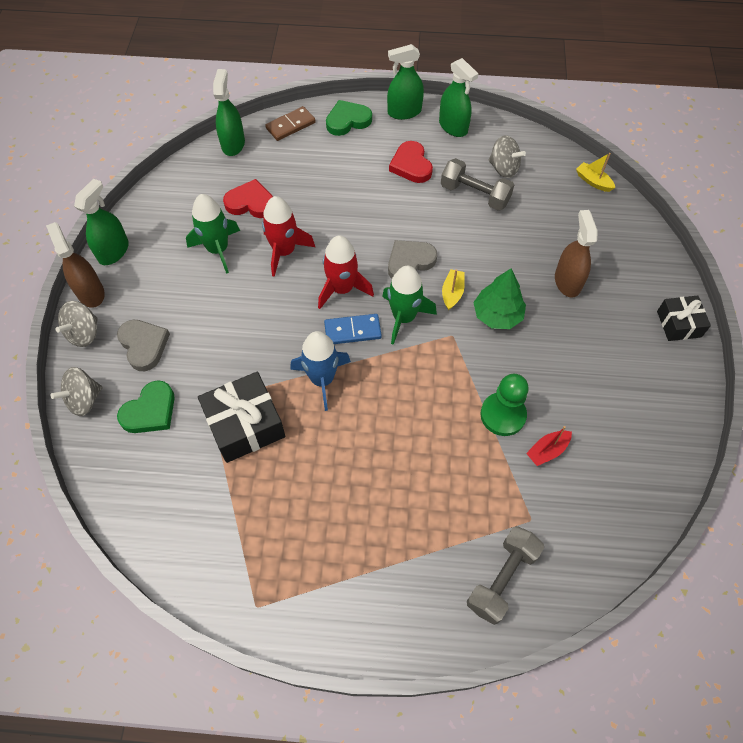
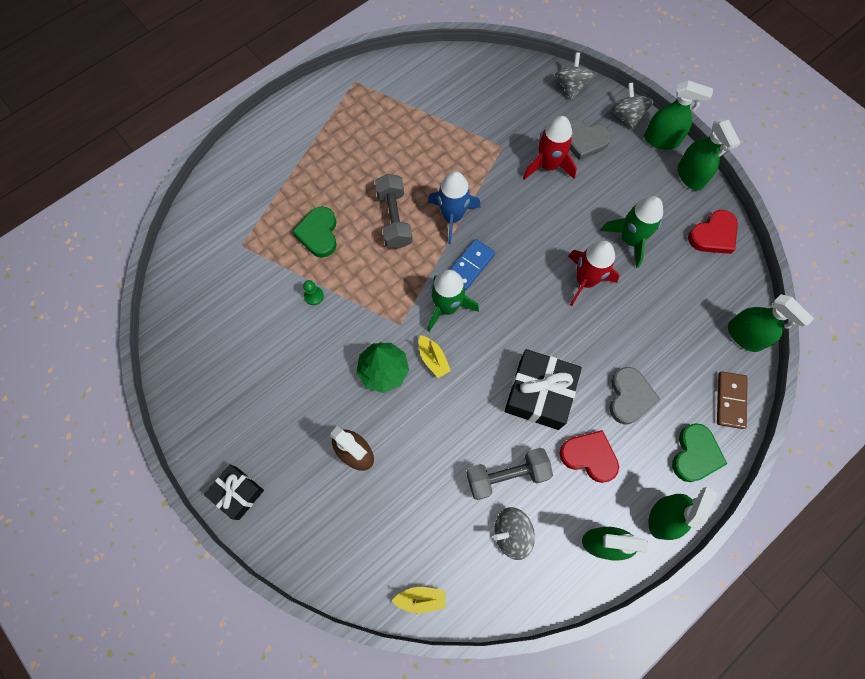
camera: 135 degrees right, 10 degrees up
(91, 293) = (661, 140): brown spray bottle -> green spray bottle
(150, 411) = (527, 113): green heart -> green heart (318, 234)
(245, 425) = (465, 152): black gift -> black gift (539, 394)
(251, 203) = (659, 297): red heart -> red heart (713, 235)
(342, 289) = (512, 289): red rocket -> red rocket (548, 166)
(409, 262) = (490, 356): grey heart -> grey heart (629, 397)
(502, 578) = (233, 199): grey dumbbell -> grey dumbbell (394, 219)
(503, 415) = (314, 296): green pawn -> green pawn, size x0.48
(547, 450) = (265, 297): red boat -> none

